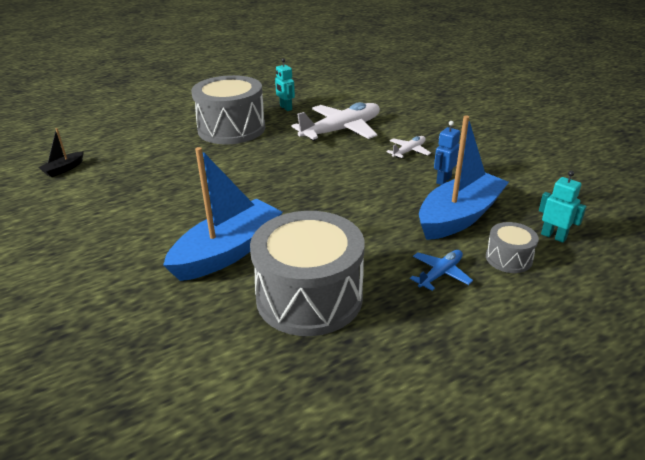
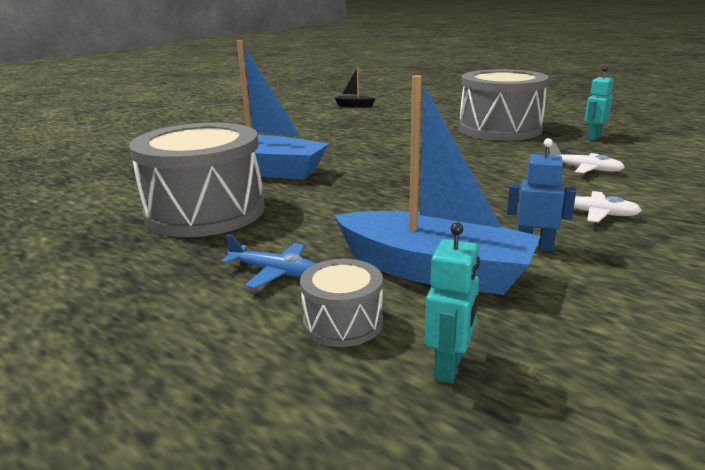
camera: 70 degrees right, 10 degrees down
(341, 130) = (584, 169): white plane -> white plane, size x0.48

